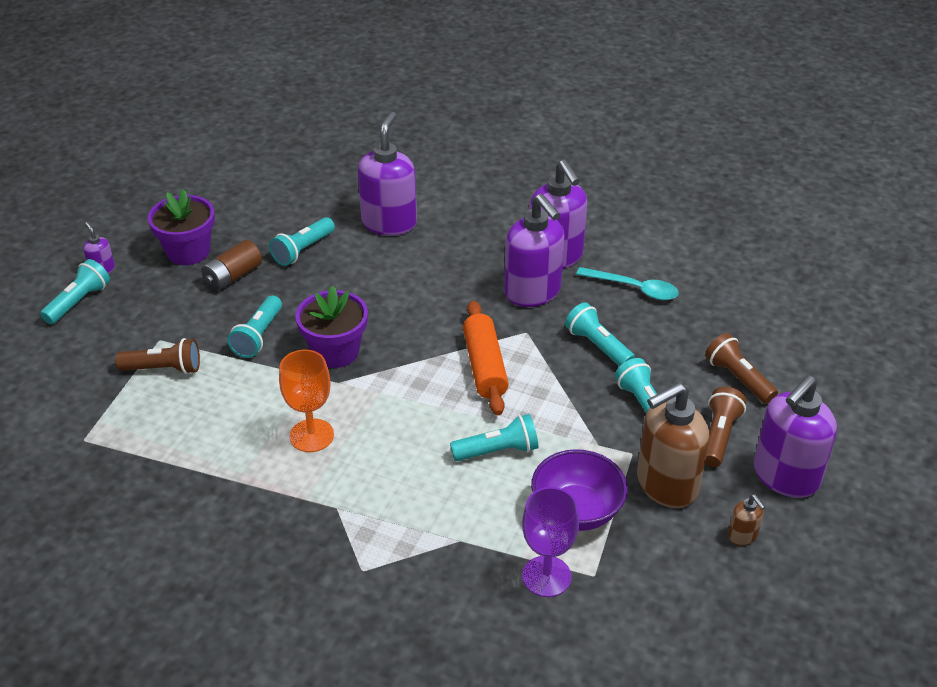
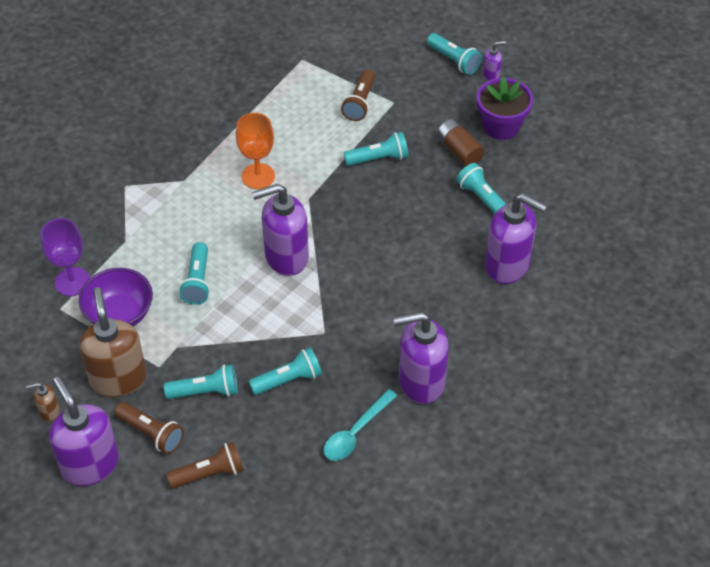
camera: 105 degrees right, 10 degrees up
(258, 336) = (378, 158): turquoise flashlight -> turquoise flashlight turned 135 degrees clockwise
(335, 351) = (344, 202): purple flower pot -> none
(485, 366) = (292, 294): orange rolling pin -> none
(533, 292) = (375, 351): purple soap dispenser -> purple soap dispenser (286, 257)

